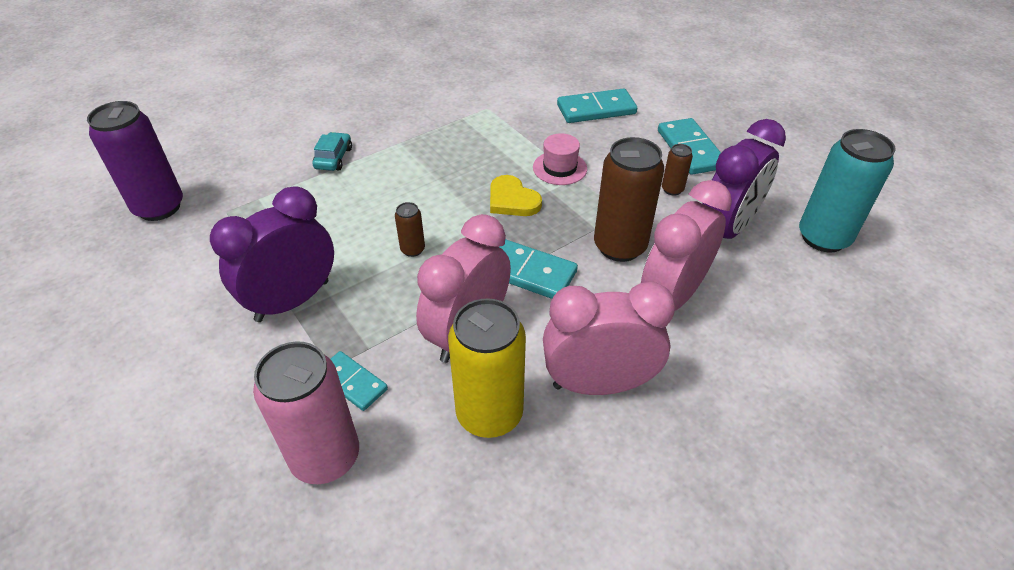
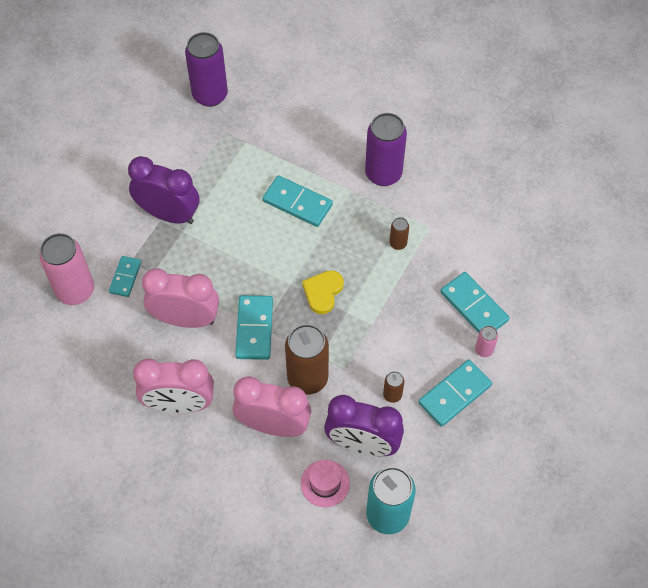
camera: 65 degrees right, 15 degrees up
(333, 158) = (310, 160): turquoise car -> none
(380, 184) = (297, 203): none -> turquoise domino
(400, 116) = (383, 174): none -> purple can
(412, 249) = (242, 255): brown can -> brown can (398, 243)
(489, 414) = (134, 355): yellow can -> none
(559, 168) = (377, 308): pink hat -> pink hat (325, 483)
(598, 384) = (179, 404): pink clock -> pink clock turned 120 degrees clockwise
(648, 118) = (484, 350): none -> pink can

